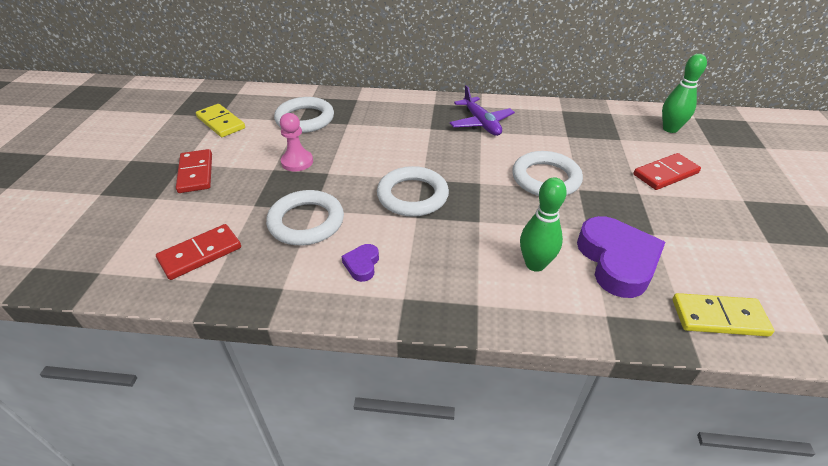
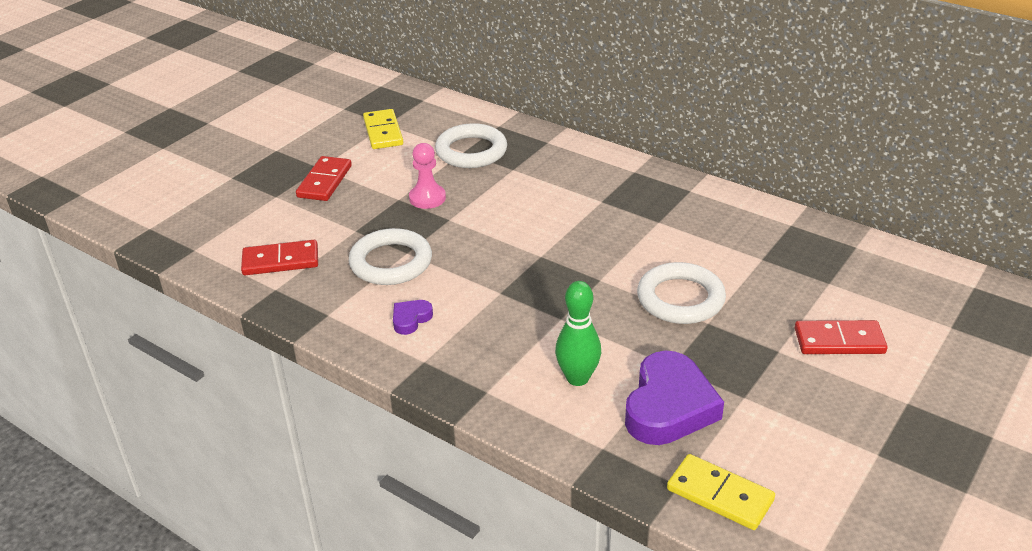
camera: 30 degrees right, 5 degrees down
(412, 196) = (515, 270): white ring -> none
(481, 123) = (668, 212): purple plane -> none
(670, 129) = (916, 290): green bowling pin -> none

